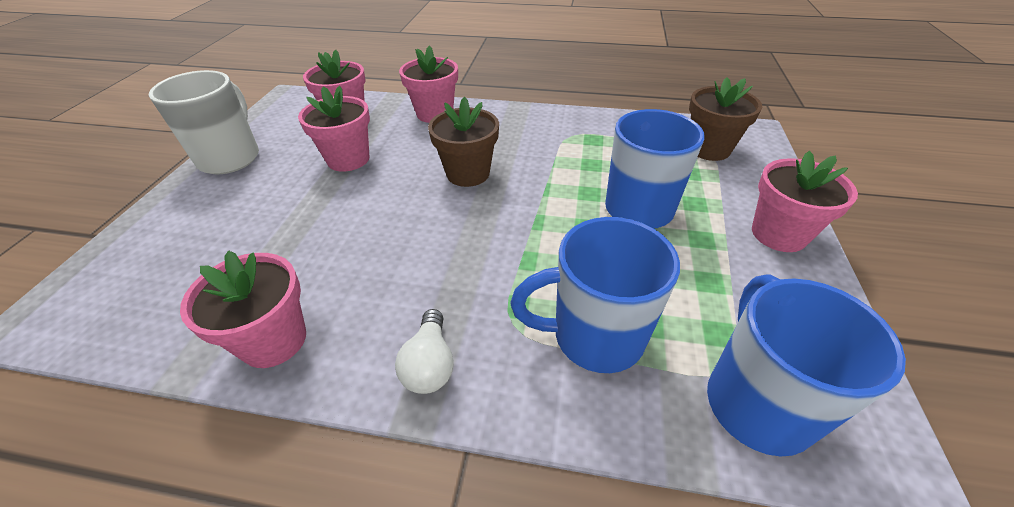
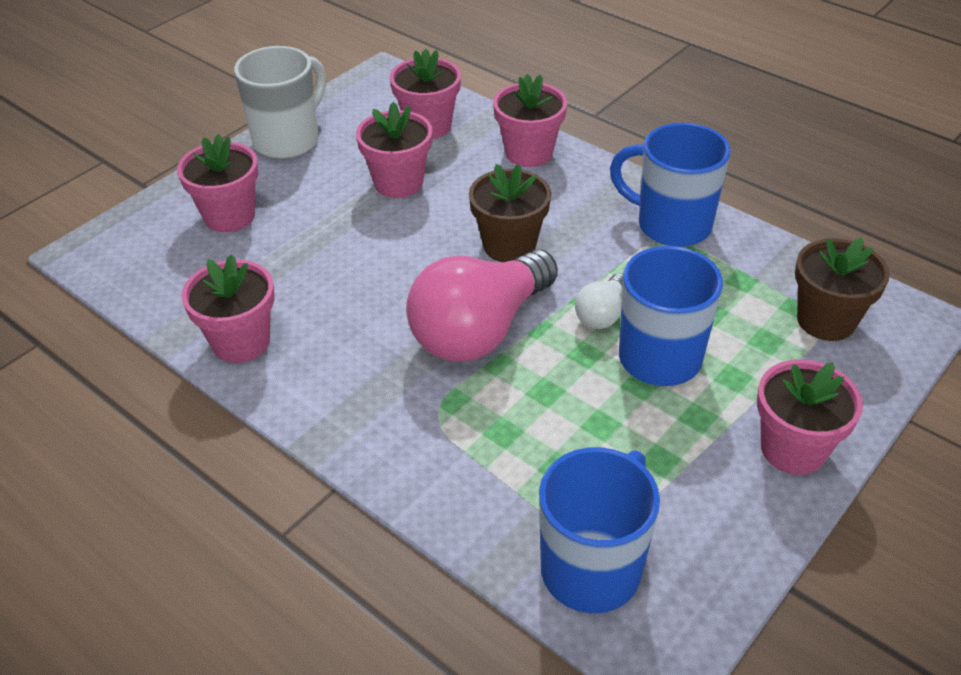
camera: 30 degrees right, 0 degrees up
(201, 231) = (229, 216): none -> pink flower pot
(430, 364) = (346, 414): white light bulb -> white light bulb (602, 314)
(494, 240) = (480, 330): none -> pink light bulb
(594, 336) = (500, 455): blue mug -> blue mug (671, 225)

